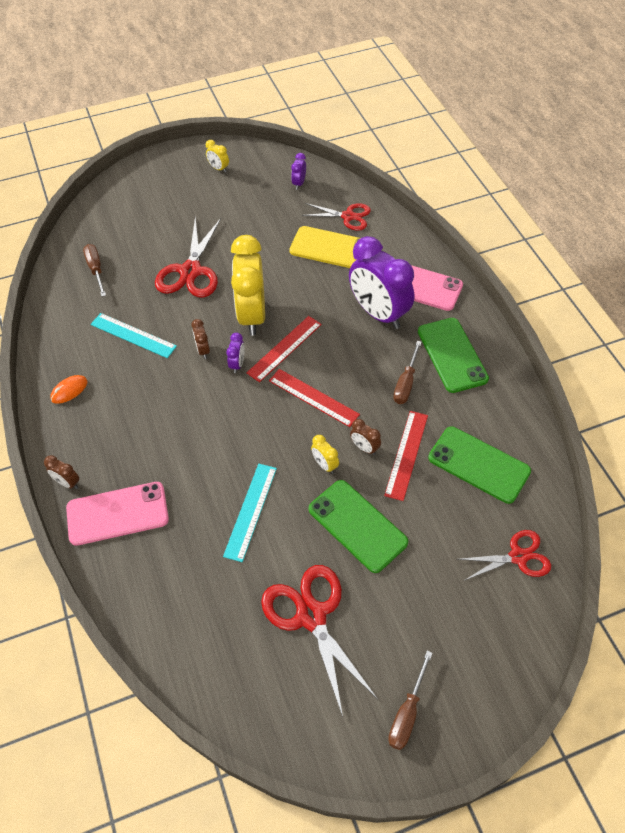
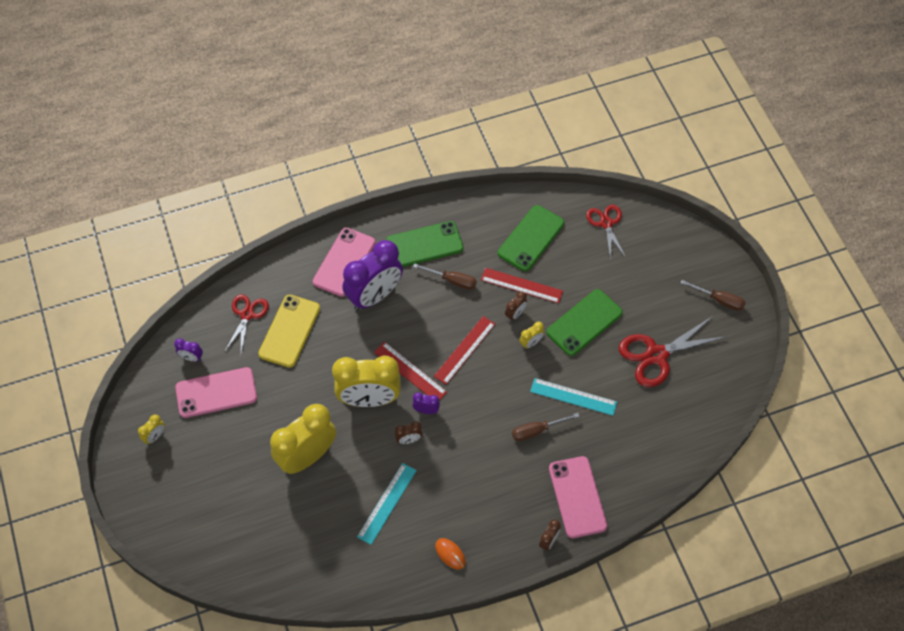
camera: 90 degrees left, 5 degrees up
(96, 269) = (296, 549): brown screwdriver -> brown screwdriver (537, 431)
(190, 271) = (307, 456): red scissors -> yellow clock
(262, 203) = (216, 392): none -> pink phone

